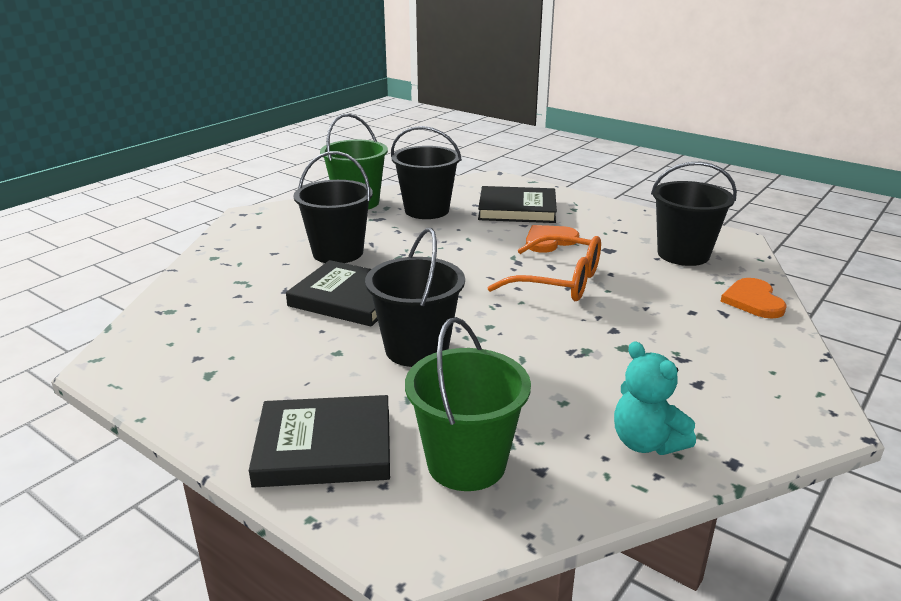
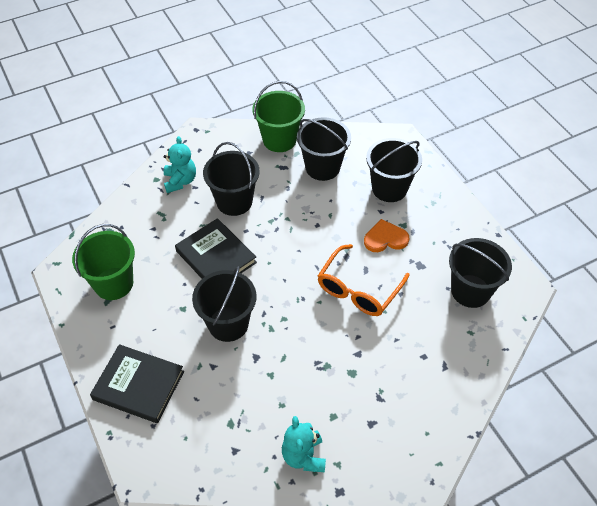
camera: 25 degrees right, 25 degrees up
(250, 252) = (180, 181): none -> turquoise teddy bear
(466, 463) = (201, 429): green bucket -> green bucket (113, 283)
(517, 209) = (389, 188): black book -> black bucket
(559, 281) = (358, 289): orange glasses -> orange glasses turned 75 degrees clockwise
(753, 301) = (476, 362): orange heart -> none

